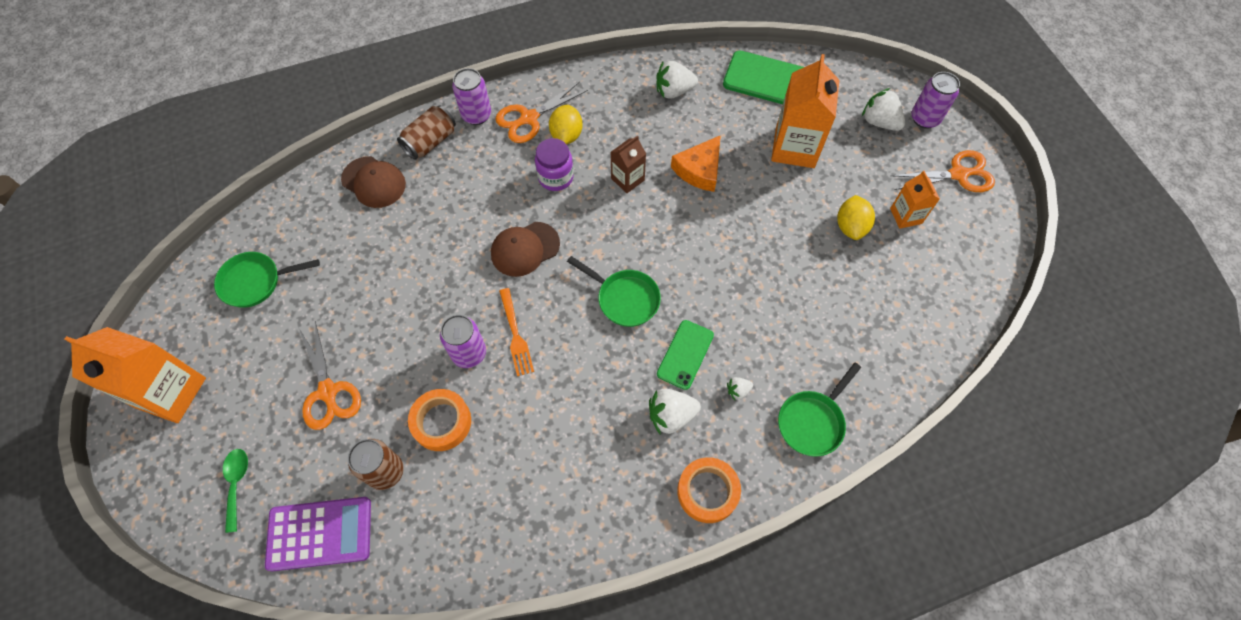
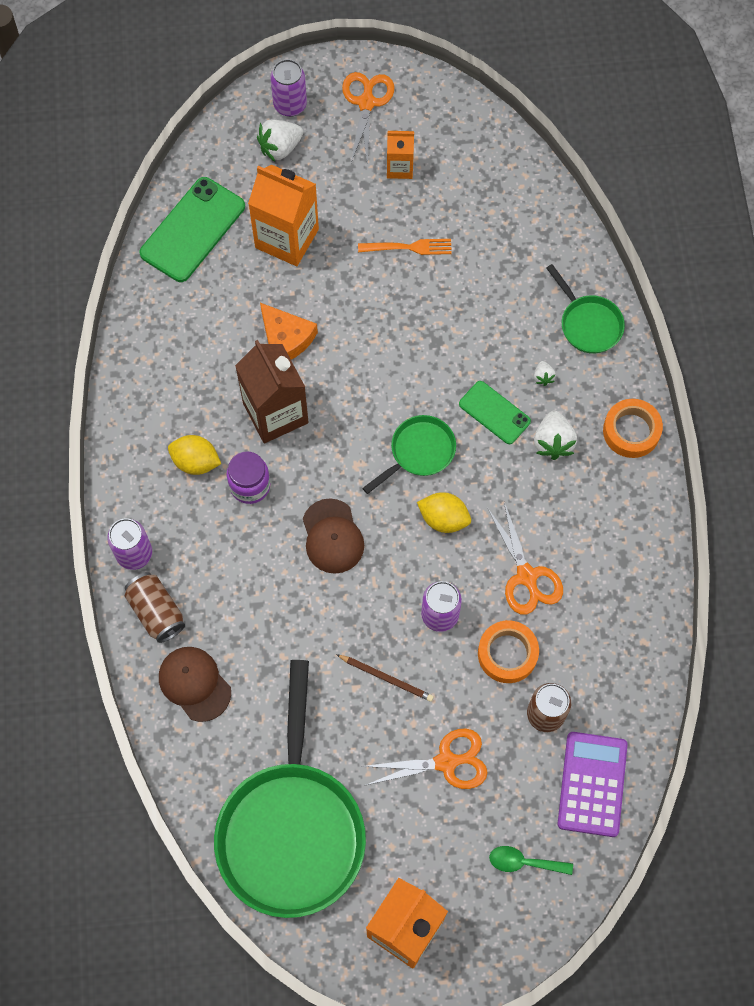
camera: 75 degrees left, 5 degrees up
(255, 282) = (291, 829): green pan -> green pan, size x2.13
(374, 182) = (194, 684): brown cap -> brown cap turned 90 degrees counterclockwise
(401, 323) = (386, 678): none -> brown pencil
(515, 335) = (431, 566): orange fork -> orange fork (409, 247)
(529, 118) = (158, 496): orange scissors -> orange scissors (526, 576)
(627, 179) = (275, 413): brown carton -> brown carton, size x1.83
(674, 91) = (171, 334): white strawberry -> none
(851, 226) = (397, 220): yellow lemon -> yellow lemon (443, 519)

